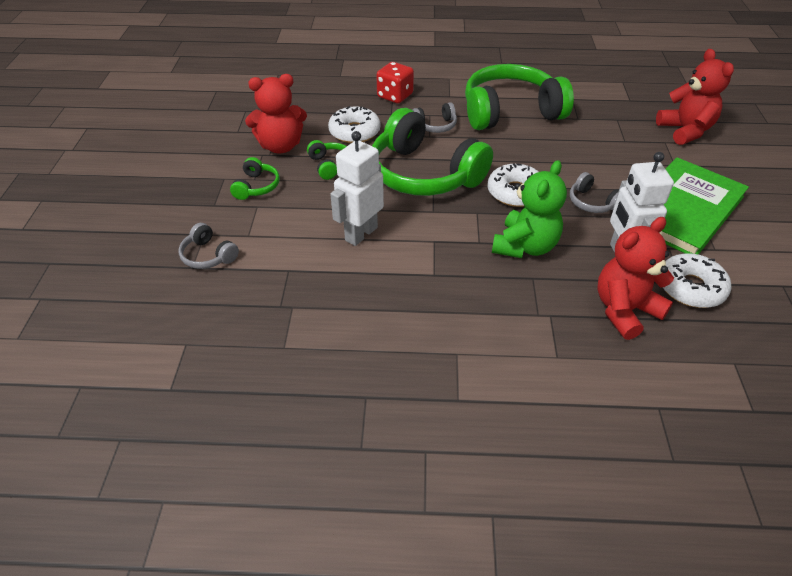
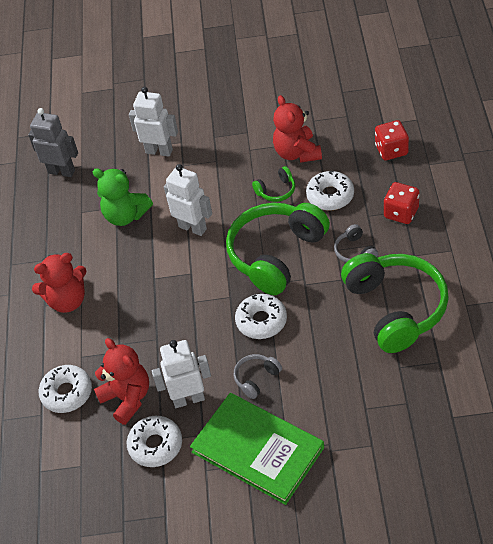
camera: 90 degrees right, 5 degrees up
(183, 370) = (61, 171): none -> grey robot
(208, 255) = (159, 151): grey headphones -> white robot
(256, 187) = (239, 154): green headphones -> none
(311, 91) = (391, 150): none -> red dice
(525, 246) = (191, 332): green teddy bear -> green teddy bear (125, 215)
(620, 375) = (67, 393): none -> white donut
(685, 131) = (398, 466): red teddy bear -> red teddy bear (67, 300)

